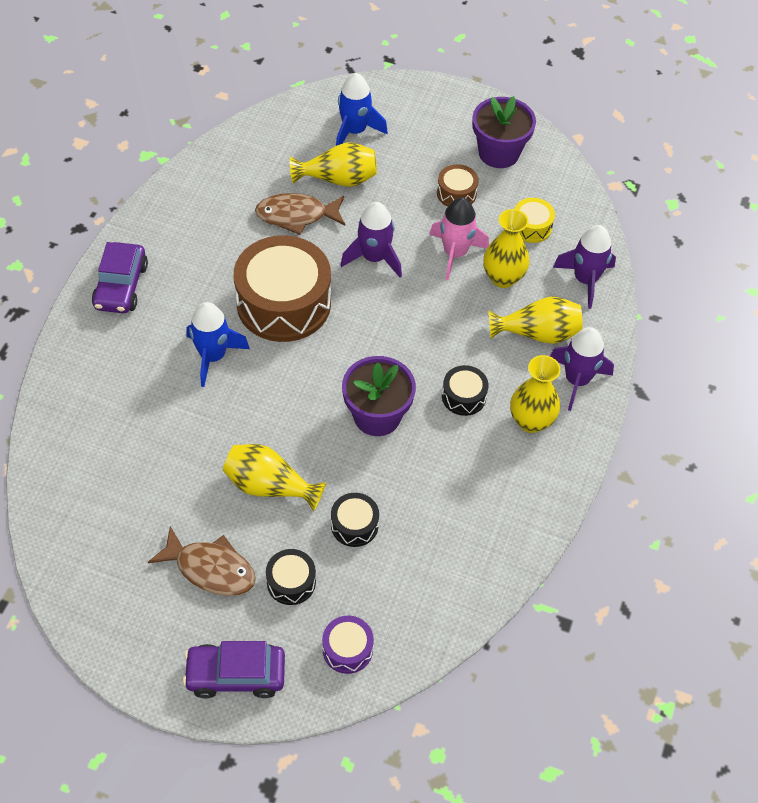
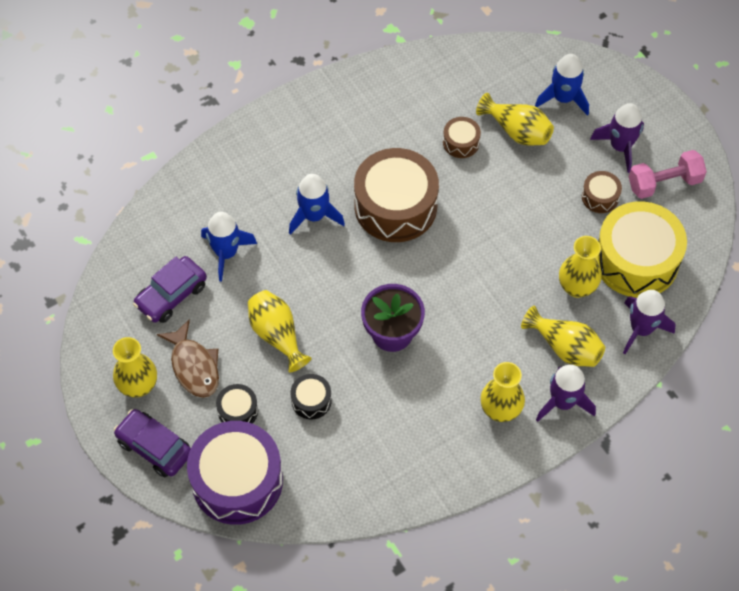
camera: 40 degrees right, 5 degrees up
(121, 286) = (292, 123): purple car -> purple car (171, 295)
(153, 442) = (226, 253): none -> blue rocket
(168, 626) = (138, 386): none -> yellow vase
(296, 216) = (461, 142): brown fish -> brown drum
(347, 649) = (237, 481): purple drum -> purple drum, size x2.21
(374, 258) = (491, 211): purple rocket -> purple rocket (620, 147)
(455, 253) = (556, 245): pink rocket -> none
(463, 396) = (466, 359): black drum -> none
(499, 153) = (664, 183): purple flower pot -> pink dumbbell
(531, 227) = (636, 260): yellow drum -> yellow drum, size x2.21

